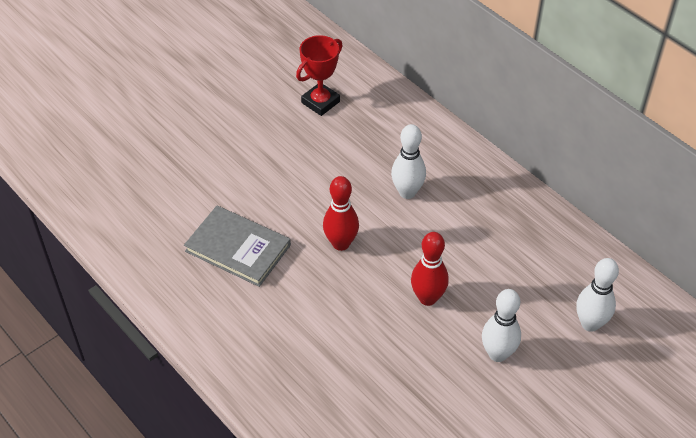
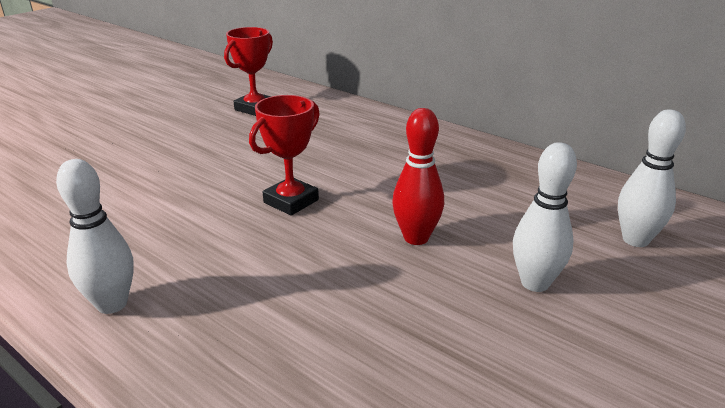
camera: 10 degrees left, 20 degrees down
(238, 248) = (154, 217): grey book -> none
(341, 243) = (291, 201): red bowling pin -> red trophy
(407, 192) = (362, 156): white bowling pin -> white bowling pin (112, 304)

